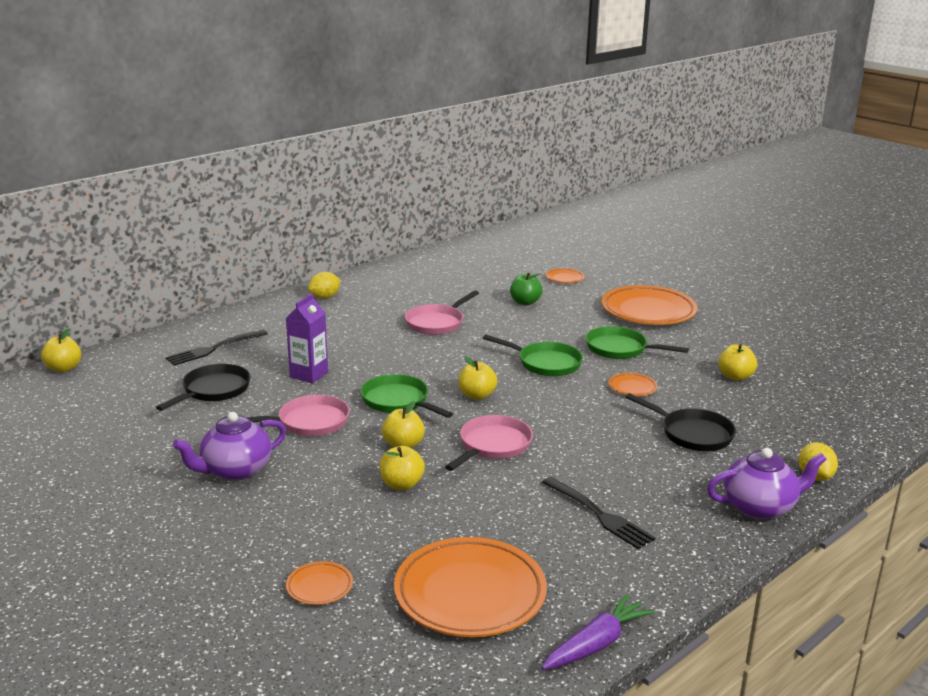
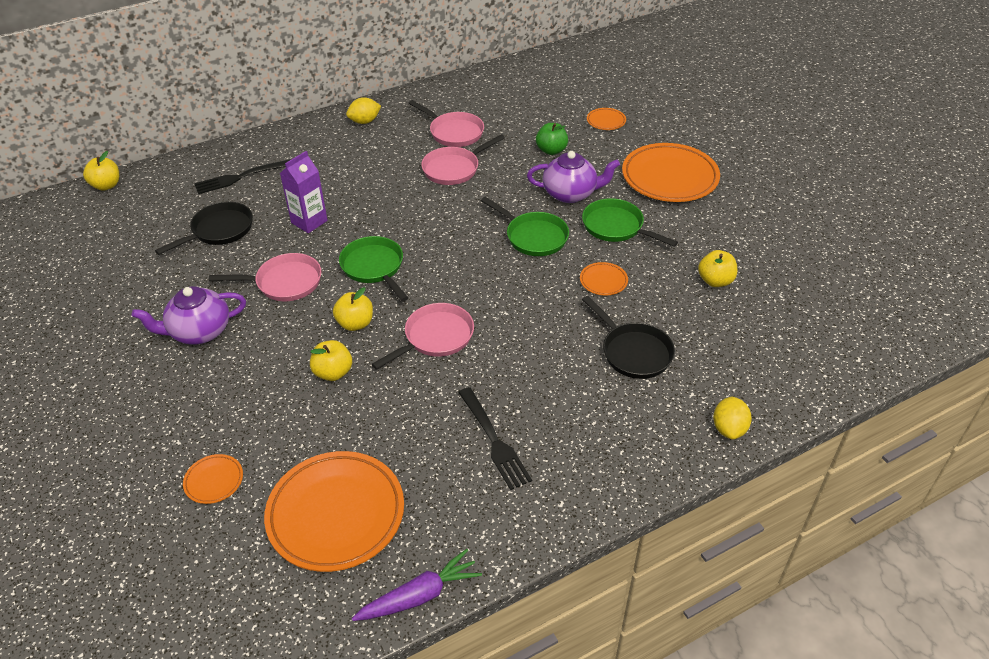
camera: 15 degrees right, 20 degrees up
(421, 297) = (454, 132): none -> pink pan
(477, 395) = (449, 270): yellow apple -> none
(760, 507) = (653, 459): purple teapot -> purple teapot (570, 194)

